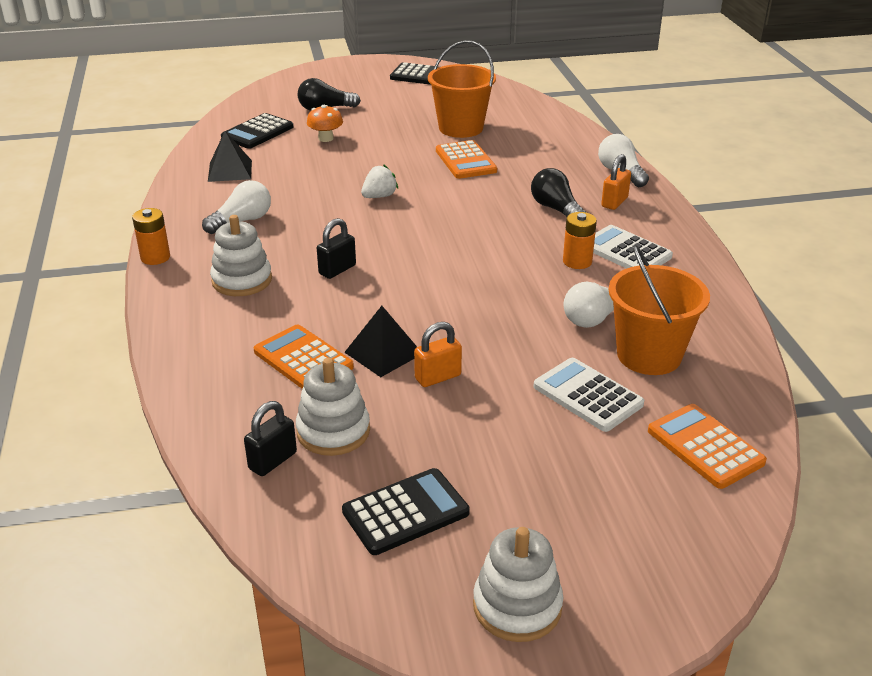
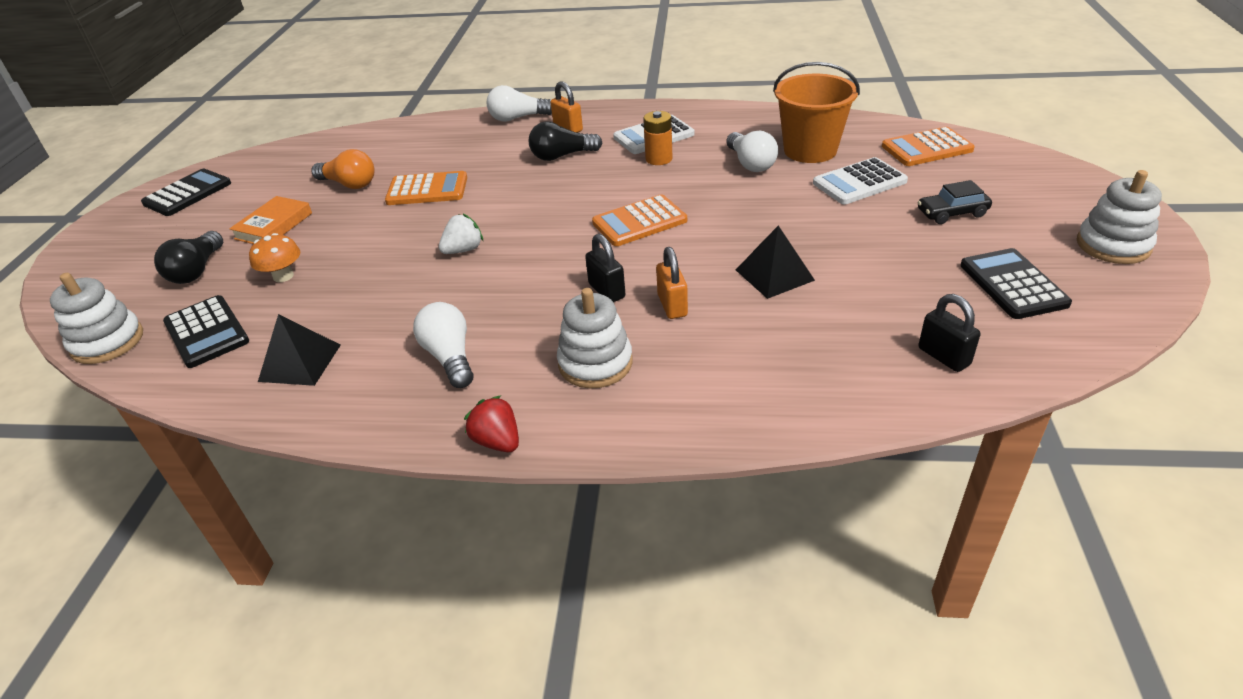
camera: 70 degrees left, 5 degrees up
(155, 257) = (497, 441): orange battery -> red strawberry
(303, 359) = (773, 326): orange calculator -> orange calculator (639, 222)
(333, 431) = (898, 315): white stacking toy -> white stacking toy (108, 342)
(379, 196) = (463, 250): white strawberry -> white strawberry turned 75 degrees clockwise
(389, 117) = (274, 226): none -> orange book
(438, 377) = (821, 248): orange padlock -> orange padlock (672, 305)
(461, 128) = (349, 184): orange bucket -> orange light bulb
(545, 468) = (952, 213): none -> black car

